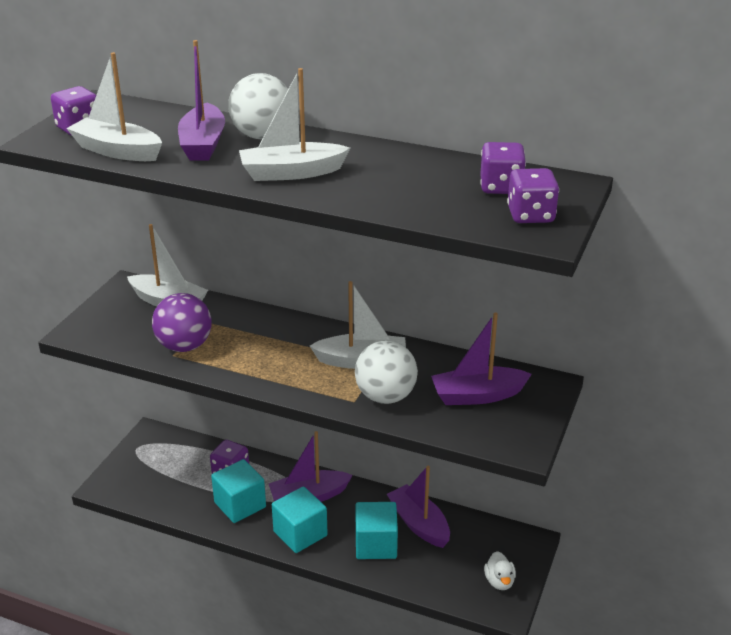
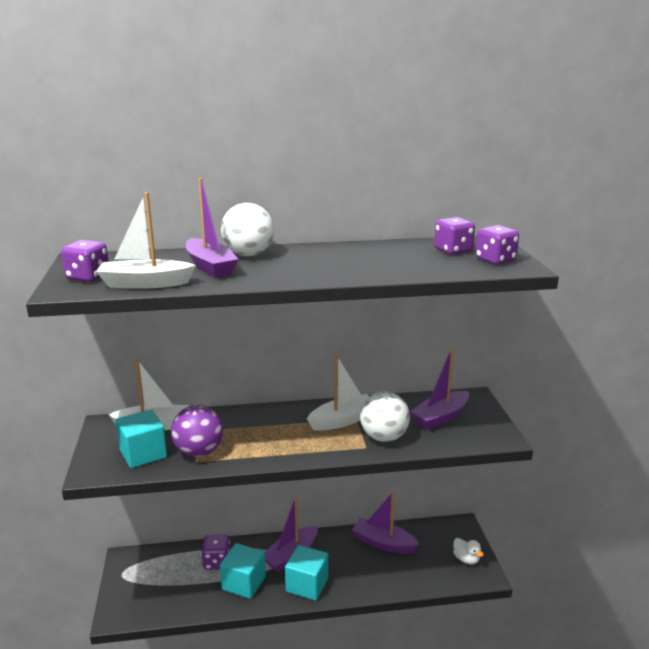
camera: 30 degrees left, 10 degrees down
(291, 173) = (305, 270): white boat -> none
(376, 544) = (367, 569): turquoise cube -> turquoise cube (143, 454)

